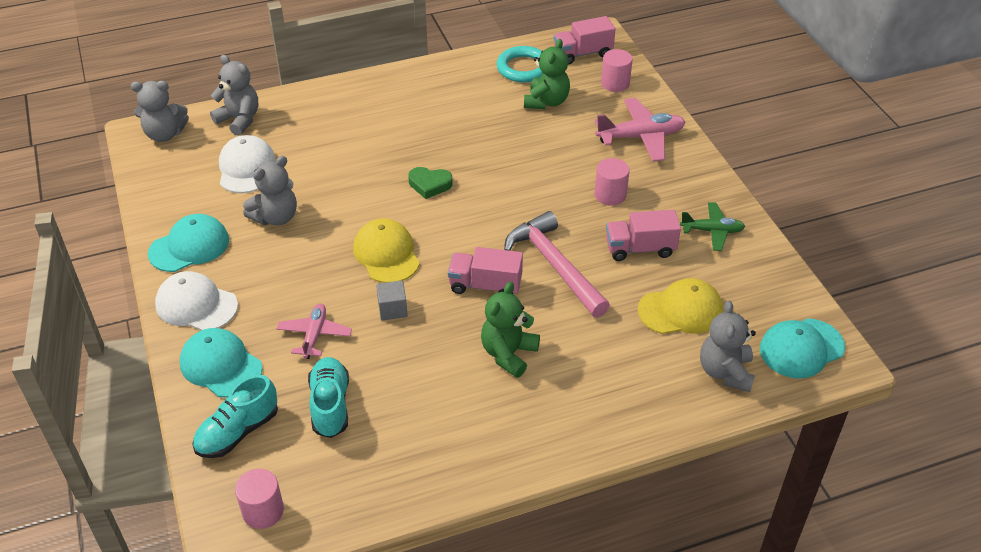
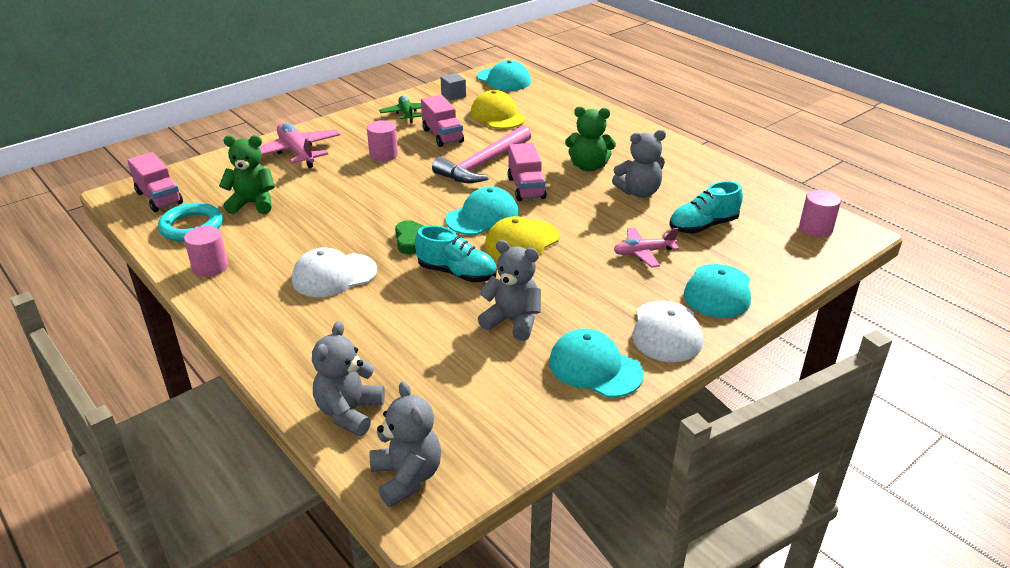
camera: 110 degrees left, 10 degrees down
(238, 432) = (769, 260): turquoise shoe -> turquoise shoe (457, 273)
(246, 168) = (443, 371): white cap -> white cap (334, 275)
(392, 309) = (584, 223): grey cube -> grey cube (453, 95)
(445, 239) = (482, 217): none -> turquoise cap
(615, 83) = (213, 174): pink cylinder -> pink cylinder (210, 267)
(725, 372) = (542, 97): grey teddy bear -> grey teddy bear (639, 192)

